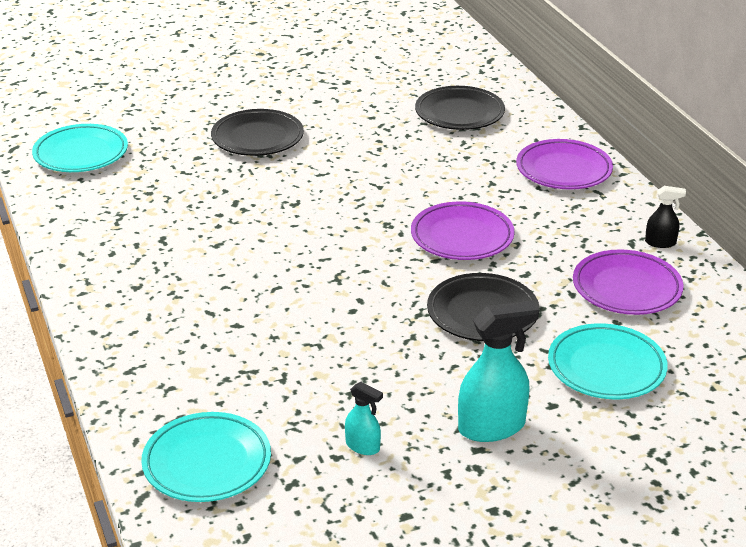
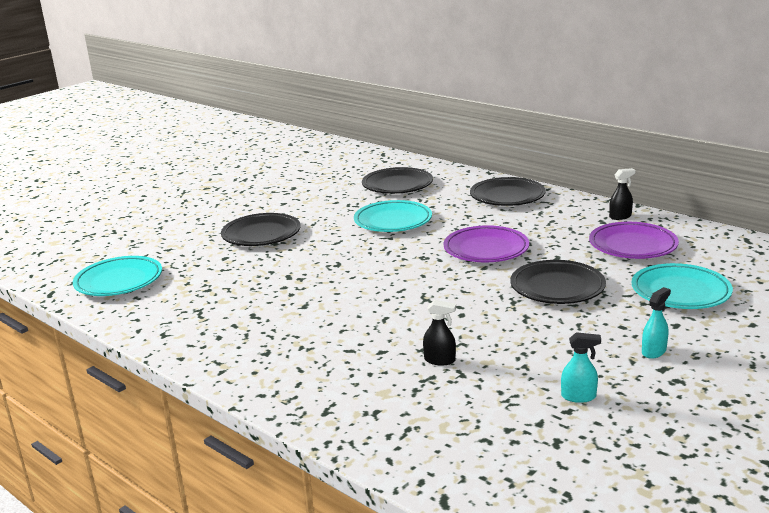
camera: 25 degrees left, 10 degrees down
(207, 463) = (470, 453): turquoise plate -> turquoise plate (393, 221)
(279, 355) = (440, 360): none -> black spray bottle
(492, 427) = (654, 351): turquoise spray bottle -> turquoise spray bottle, size x0.53
(563, 170) = (507, 196): purple plate -> black plate

